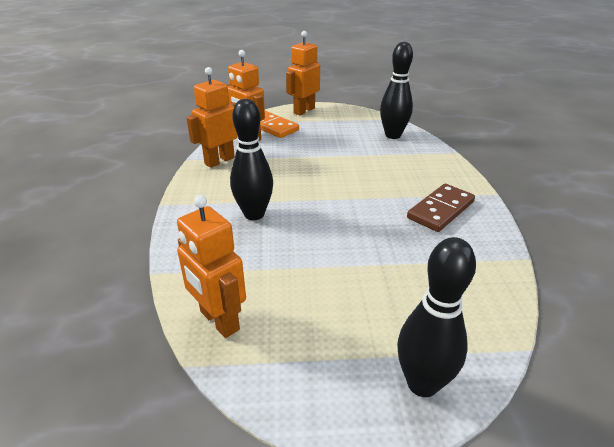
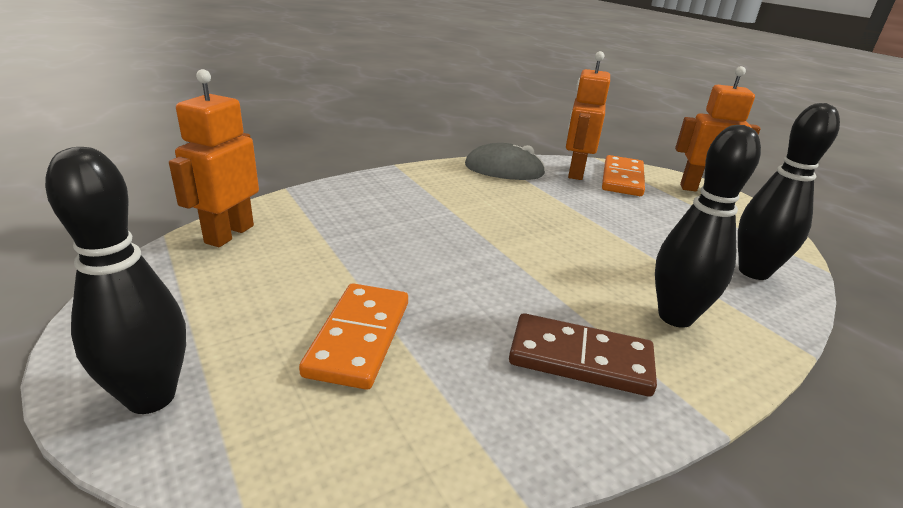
camera: 60 degrees right, 5 degrees down
(219, 161) = (504, 170): orange robot -> grey mouse
(254, 214) = (420, 211): black bowling pin -> black bowling pin (675, 317)
(395, 279) = (359, 338): none -> orange domino

